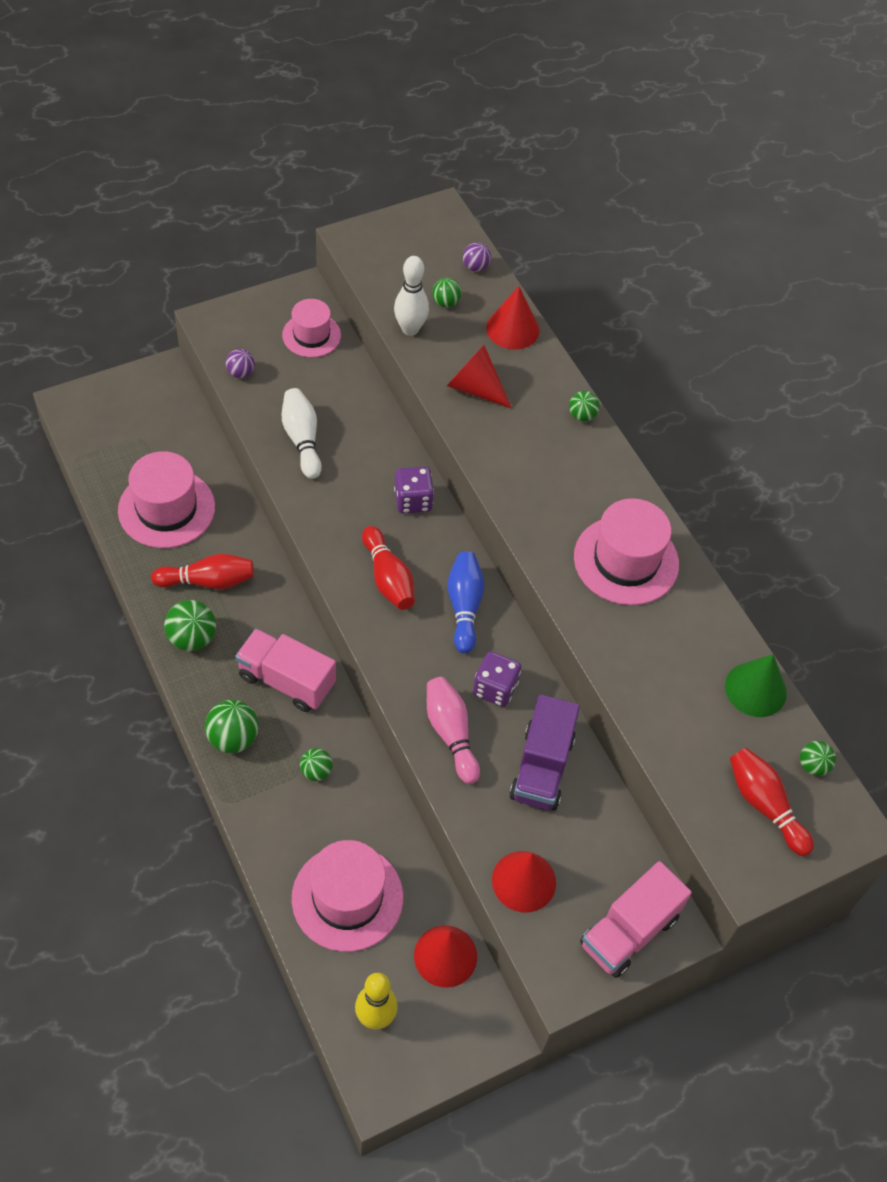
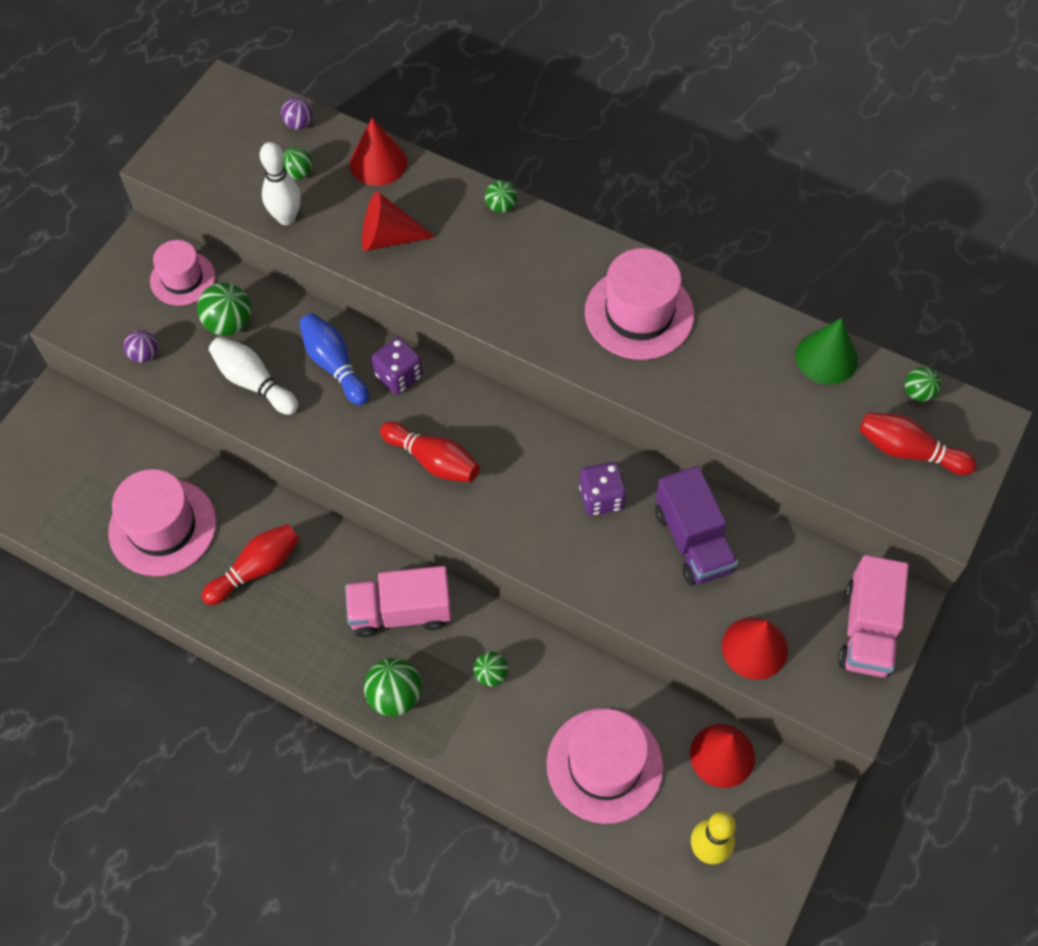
camera: 30 degrees left, 5 degrees up
(192, 638) = (284, 631): green ball -> green ball (229, 323)
(451, 733) = (596, 563): pink bowling pin -> none
(464, 607) = (518, 443): blue bowling pin -> blue bowling pin (334, 365)

